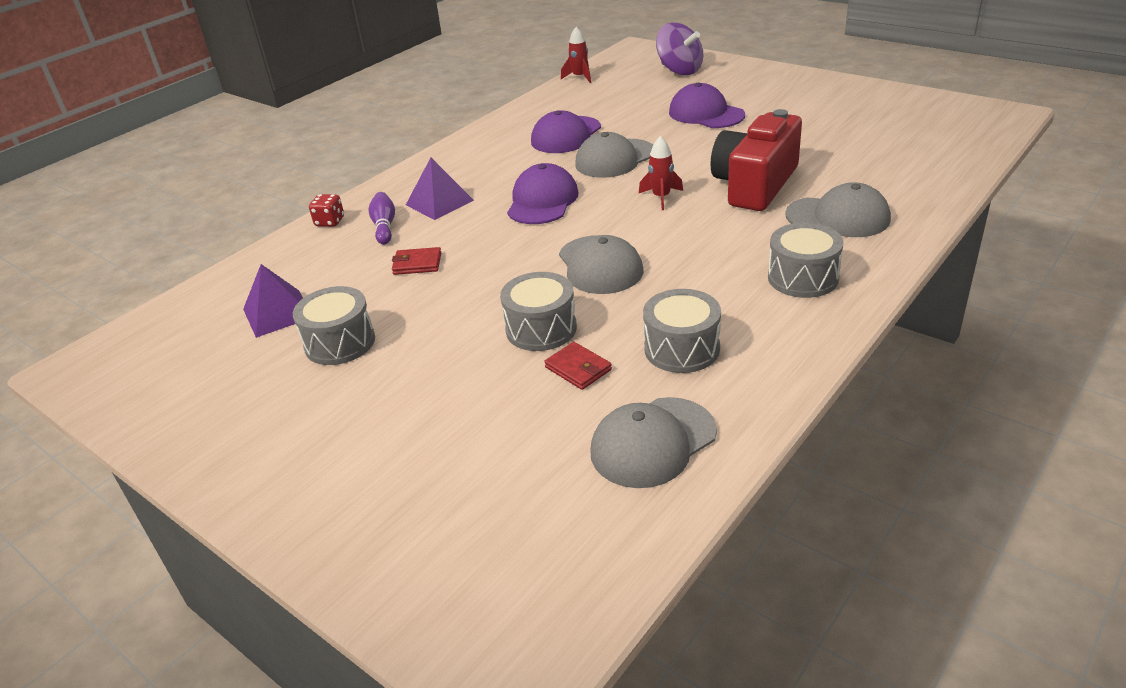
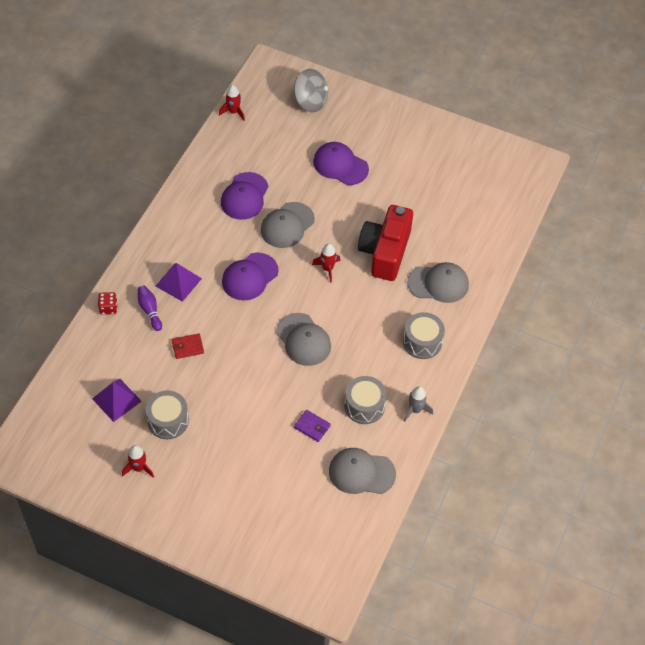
camera: 20 degrees left, 20 degrees up
(256, 398) = (138, 468): none -> red rocket
(541, 329) = (283, 398): grey drum -> none
(542, 201) = (249, 277): purple cap -> purple cap turned 135 degrees counterclockwise
(578, 369) = (312, 427): red wallet -> purple wallet
(652, 442) = (361, 472): grey cap -> grey cap turned 60 degrees clockwise
(679, 70) = (310, 102): purple spinning top -> grey spinning top
(778, 361) = (415, 410): none -> grey rocket

